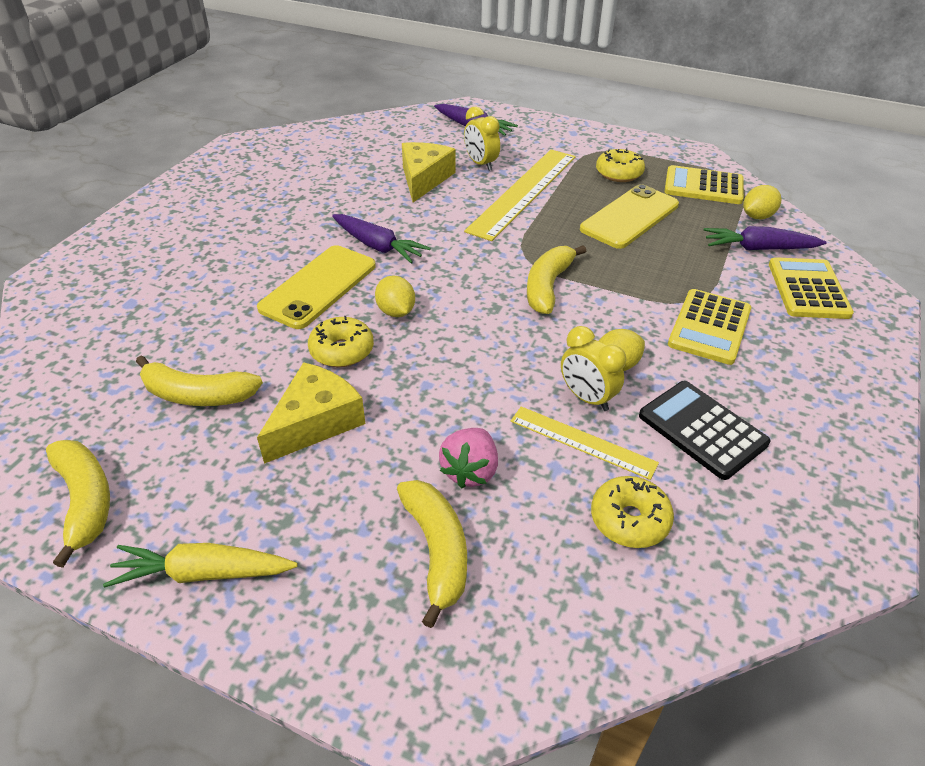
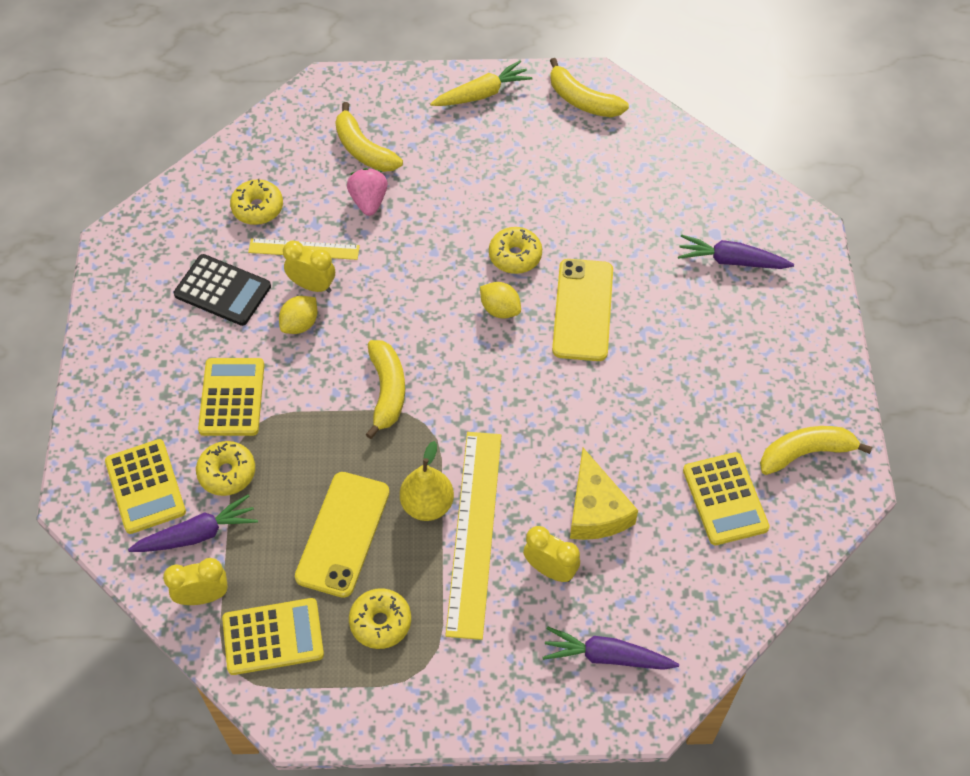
camera: 155 degrees right, 15 degrees up
(197, 395) = (585, 183): yellow banana -> yellow banana (805, 453)
(315, 422) = (490, 195): yellow cheese -> none
(328, 160) = (725, 499): none -> yellow calculator
(378, 246) = (569, 380): purple carrot -> purple carrot (731, 261)
(552, 213) = (427, 505): none -> yellow pear
(724, 276) = (227, 473): none -> yellow donut
(757, 216) = (203, 596): yellow lemon -> yellow clock

